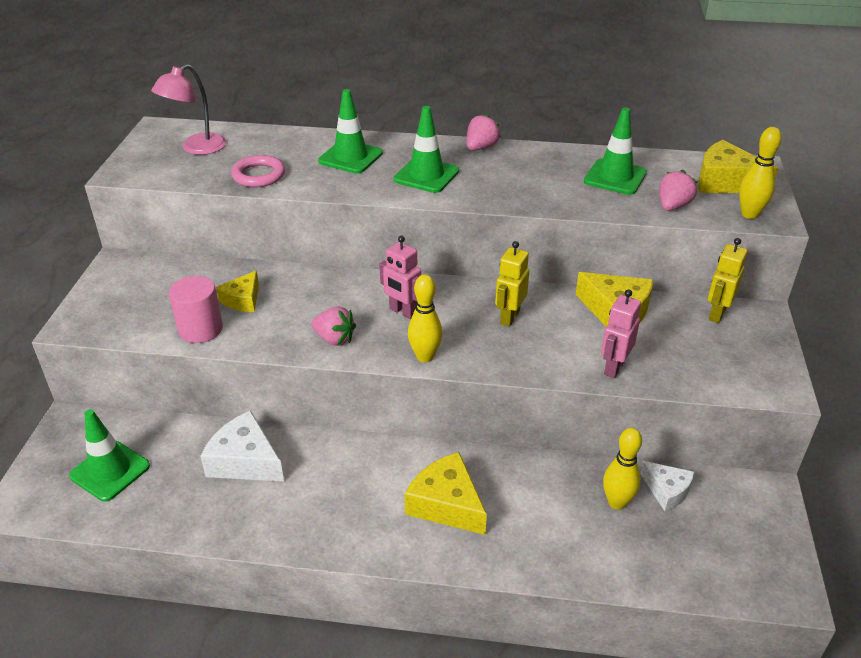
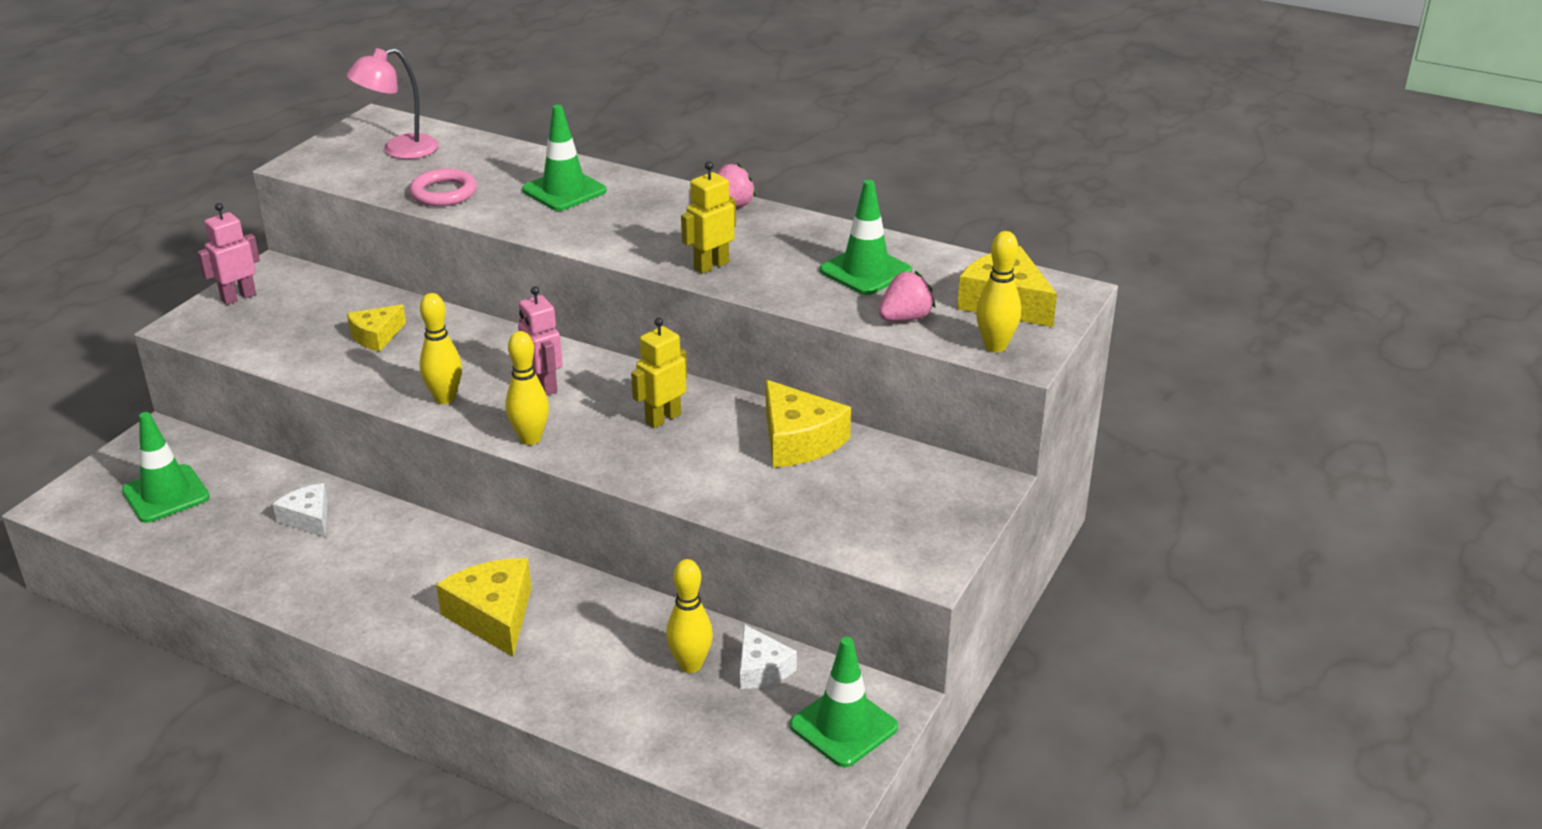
camera: 20 degrees right, 5 degrees down
(200, 329) = (310, 357): pink cylinder -> none
(245, 461) = (308, 518): white cheese -> white cheese, size x0.63
(334, 339) = (445, 398): pink strawberry -> yellow bowling pin
(426, 175) = (634, 227): green traffic cone -> green traffic cone (843, 726)
(613, 367) = (740, 499): pink robot -> pink robot (238, 297)
(716, 314) = (925, 470): yellow robot -> yellow robot (711, 265)

